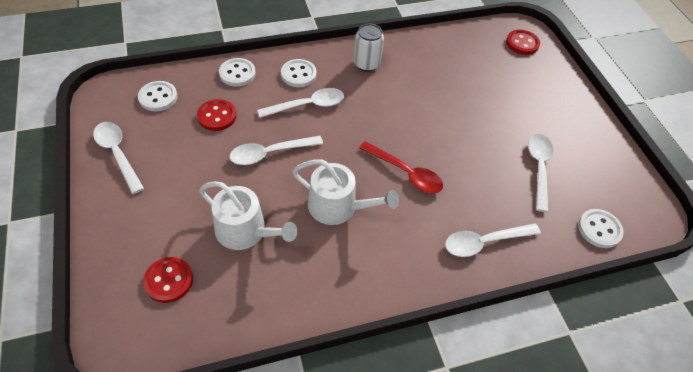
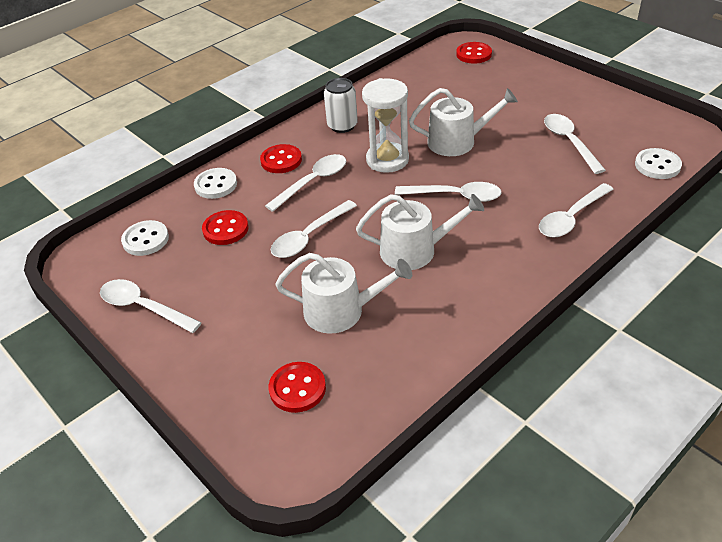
camera: 20 degrees left, 10 degrees down
(298, 74) = (281, 160): white button -> red button
(377, 113) = (387, 160): none -> white hourglass
(405, 173) = (455, 196): red spoon -> white spoon
(446, 122) = (457, 141): none -> white watering can

